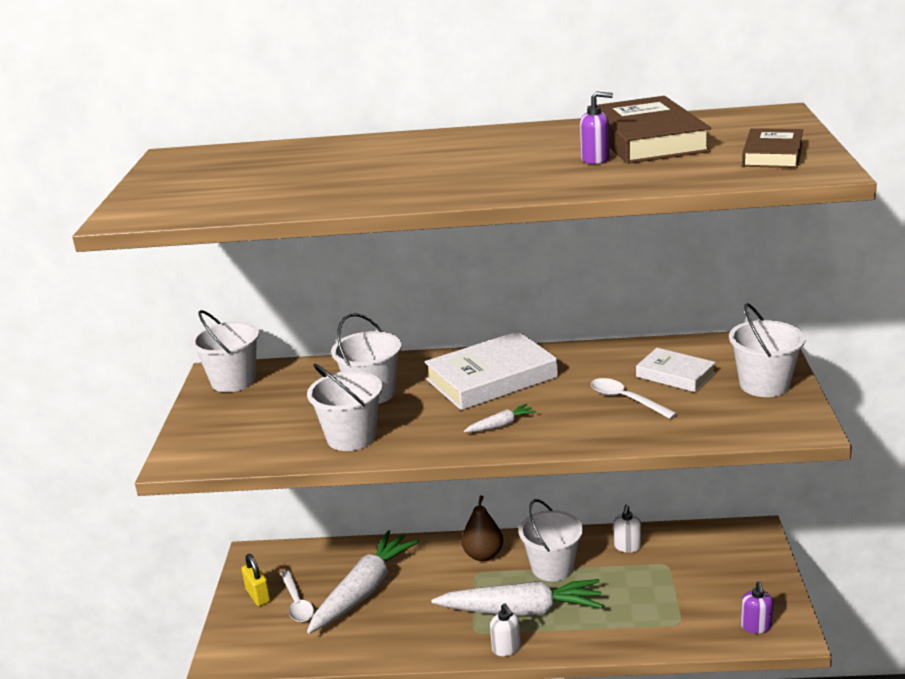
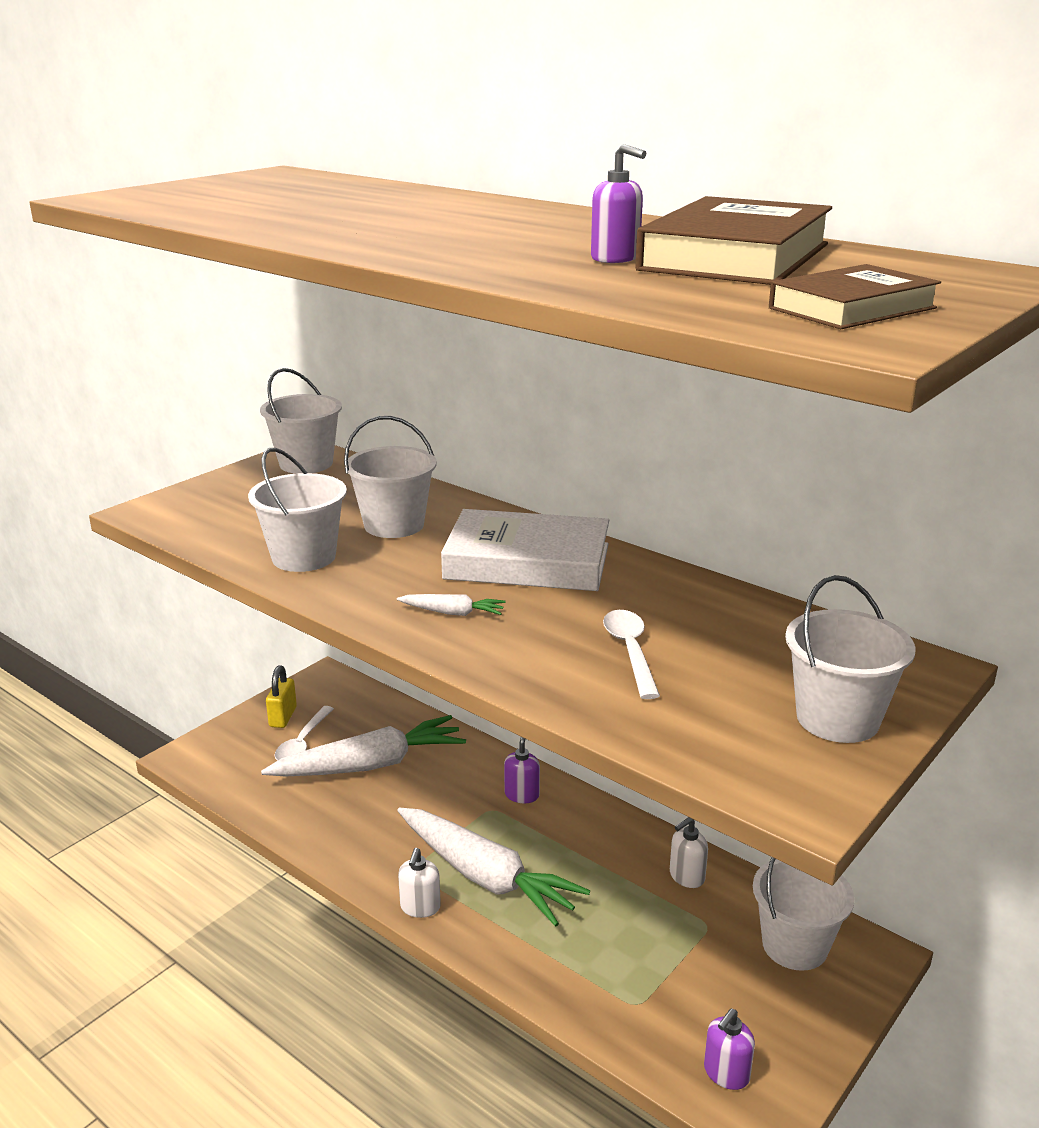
camera: 35 degrees right, 0 degrees up
(483, 555) = (522, 795): brown pear -> purple soap dispenser
(552, 567) = (574, 850): white bucket -> white bucket (794, 945)
(675, 375) = (738, 651): white book -> none

